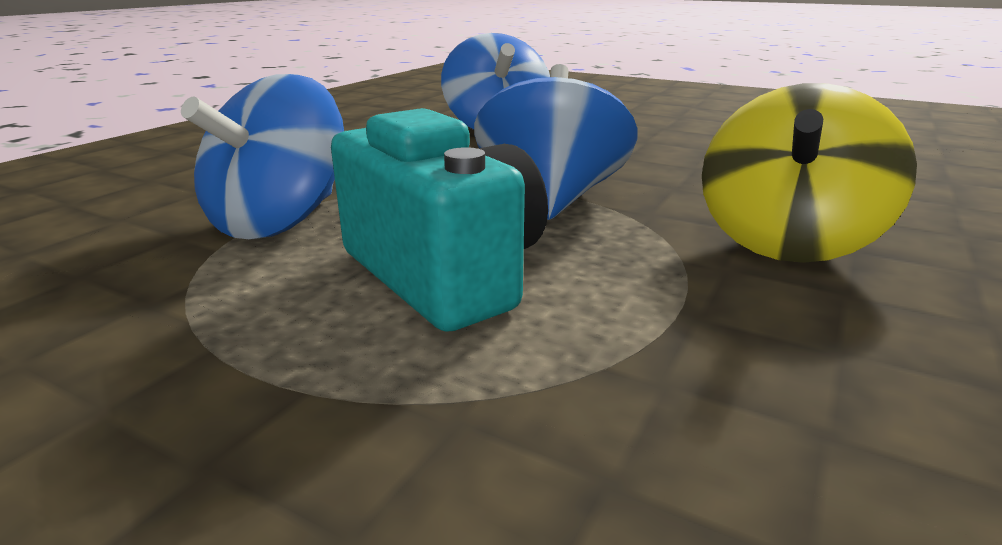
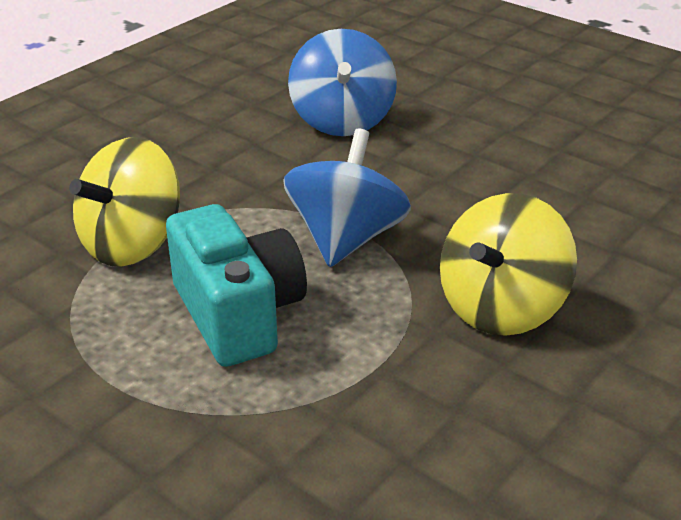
camera: 10 degrees right, 10 degrees up
(279, 221) = (132, 244): blue spinning top -> yellow spinning top

